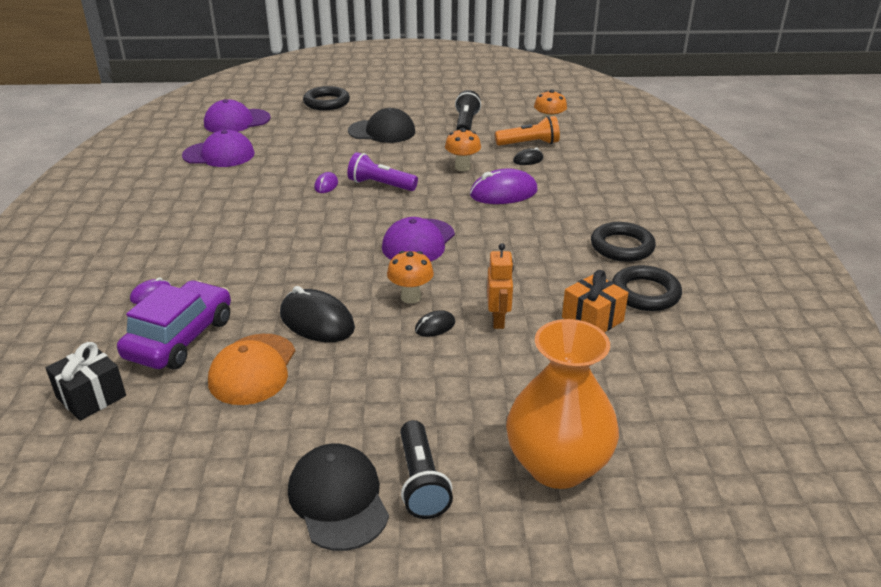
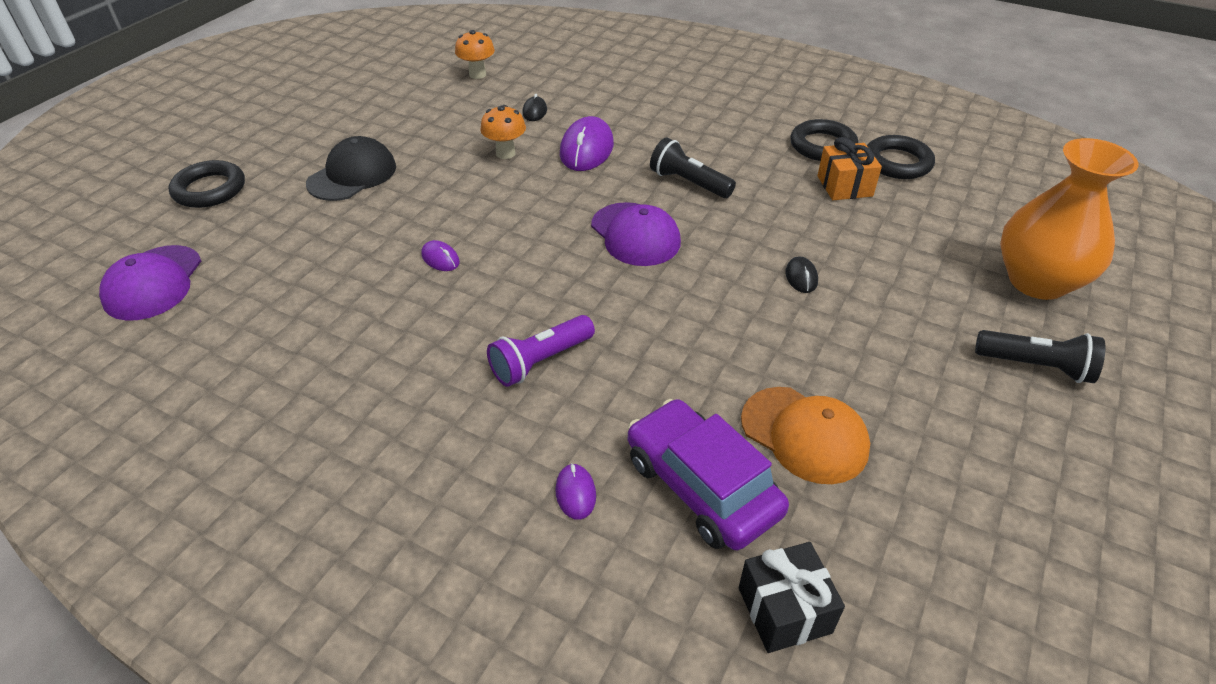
camera: 60 degrees left, 10 degrees up
(219, 155) = (239, 328): purple cap -> none
(317, 321) = (740, 356): black mouse -> none
(338, 499) = (1046, 429): black cap -> none
(380, 185) = (484, 219): purple flashlight -> purple flashlight (540, 361)
(410, 297) = (739, 275): orange mushroom -> none
(466, 124) = (408, 116): black flashlight -> black flashlight (689, 183)
(498, 320) = (814, 236): orange robot -> none
(529, 144) = (501, 98): orange flashlight -> none
(622, 247) = (742, 127): black ring -> black ring (897, 162)

